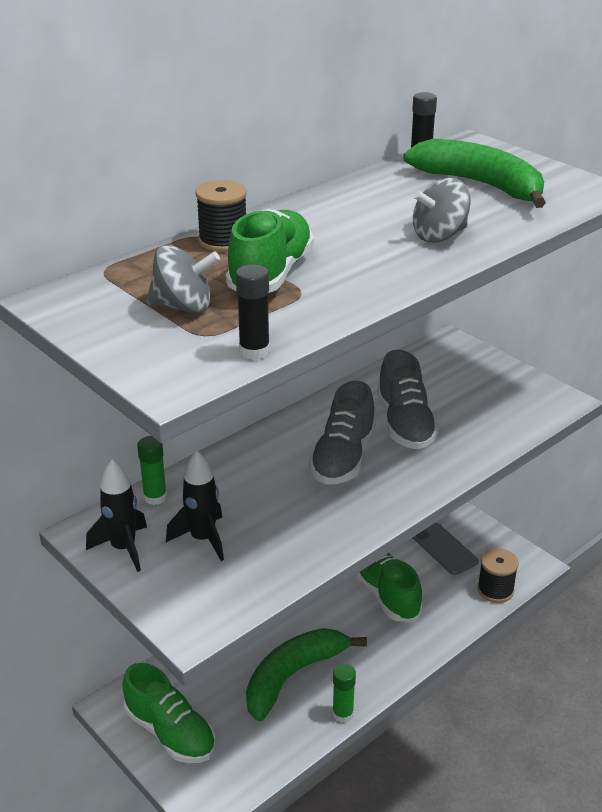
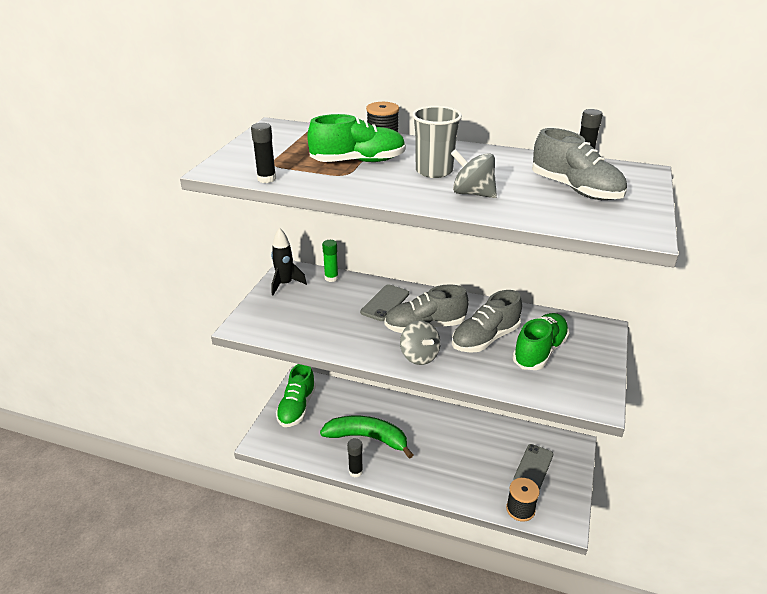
camera: 60 degrees right, 0 degrees up
(183, 307) = (297, 152): grey spinning top -> grey spinning top (419, 356)
(203, 539) = (311, 304): black rocket -> none
(264, 471) = (385, 303): none -> grey phone
(343, 714) = (355, 471): green glue stick -> black glue stick
(355, 238) = (434, 171): none -> grey cup
(386, 594) = (465, 453): green shoe -> green shoe (539, 351)
(480, 185) = (575, 189): green banana -> grey shoe

